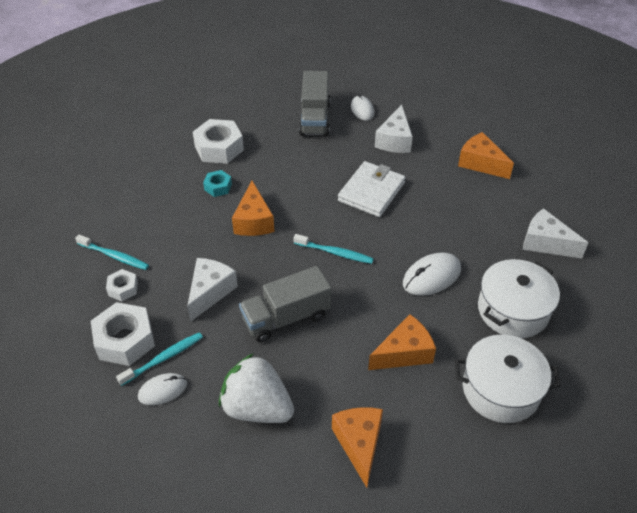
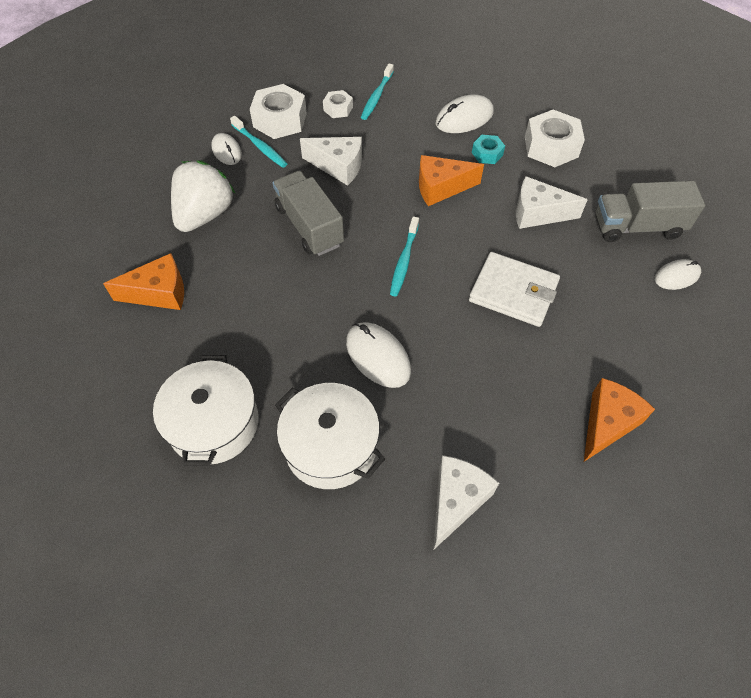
camera: 85 degrees right, 10 degrees up
(167, 196) = (464, 118): none -> white mouse
(394, 140) = (623, 315): white cheese -> white cheese (538, 213)
(404, 353) = (265, 329): orange cheese -> none

